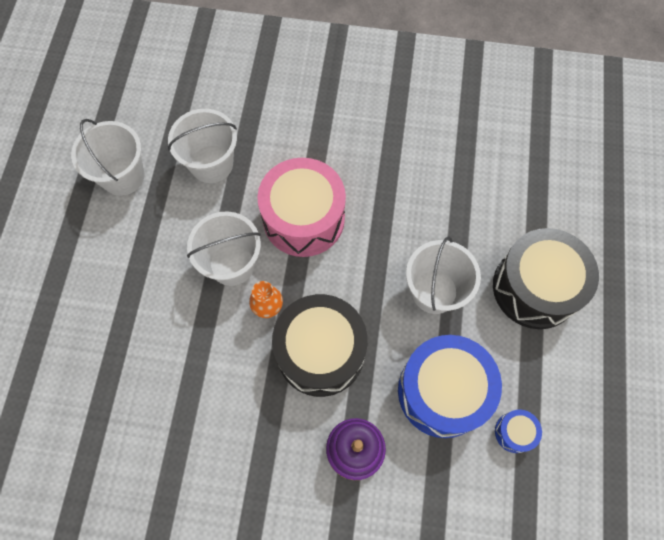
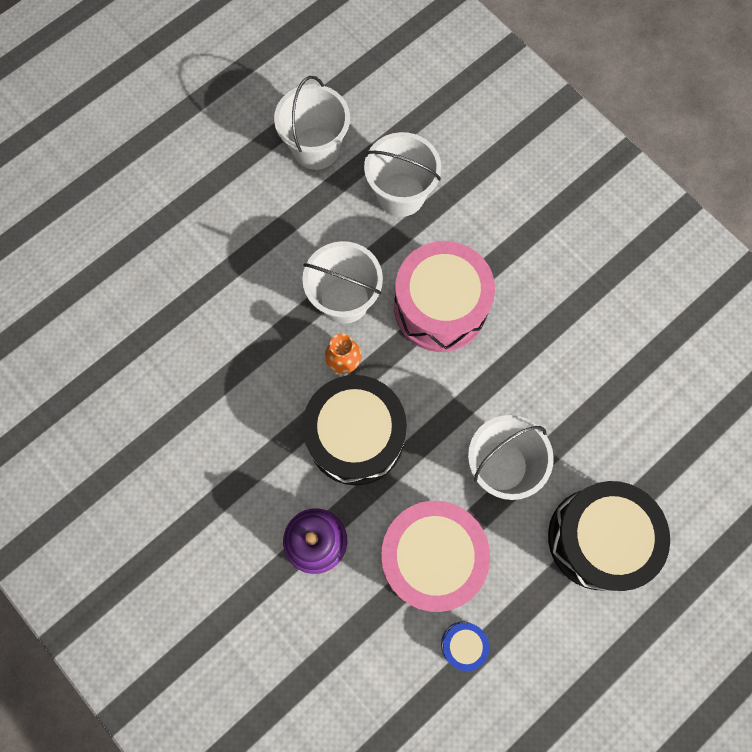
camera: 40 degrees right, 5 degrees up
(442, 391) = (431, 557): blue drum -> pink drum

